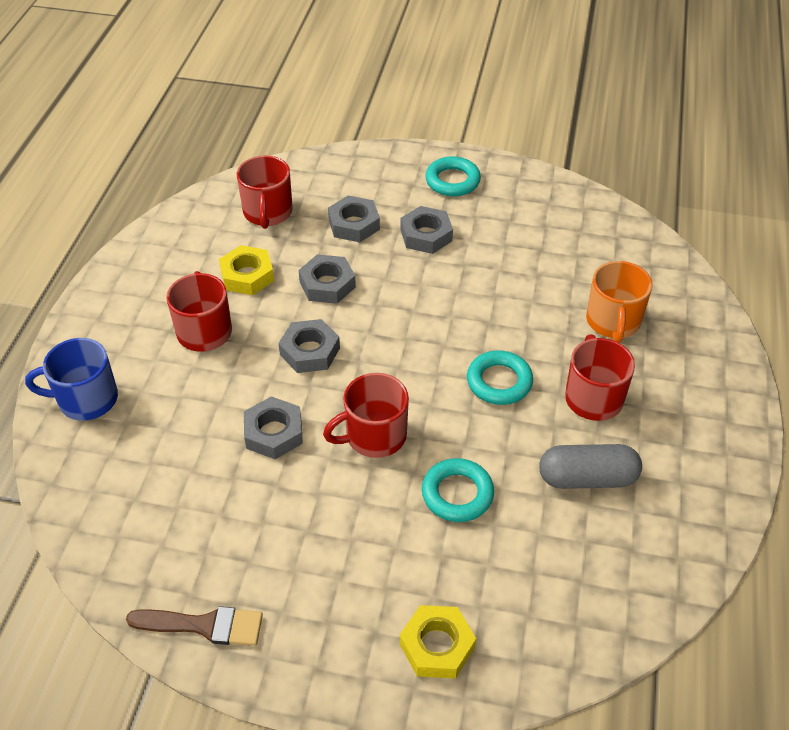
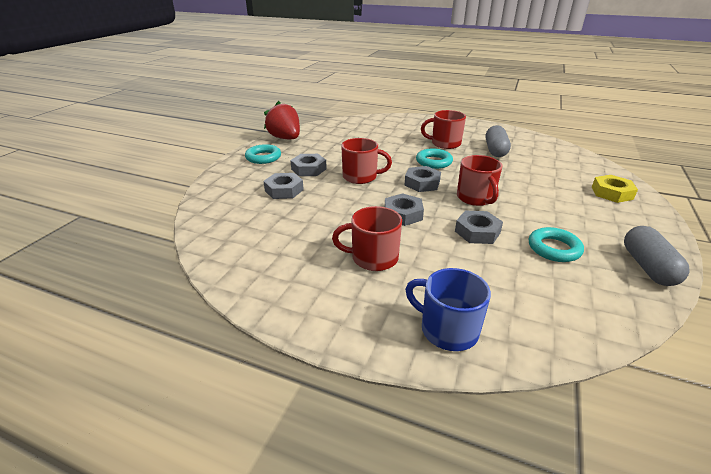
camera: 80 degrees left, 15 degrees down
(86, 399) = (447, 330): blue mug -> blue mug turned 120 degrees clockwise
(204, 625) = (647, 267): brown brush -> grey capsule
(247, 275) = (317, 235): yellow nut -> none
(267, 212) = (248, 222): red mug -> red mug (361, 177)
(327, 284) = (340, 203): grey nut -> grey nut (422, 183)
(457, 494) = (513, 179): turquoise ring -> turquoise ring (554, 248)
(535, 187) = (285, 138): none -> red strawberry
(613, 322) = (395, 134): orange mug -> none

